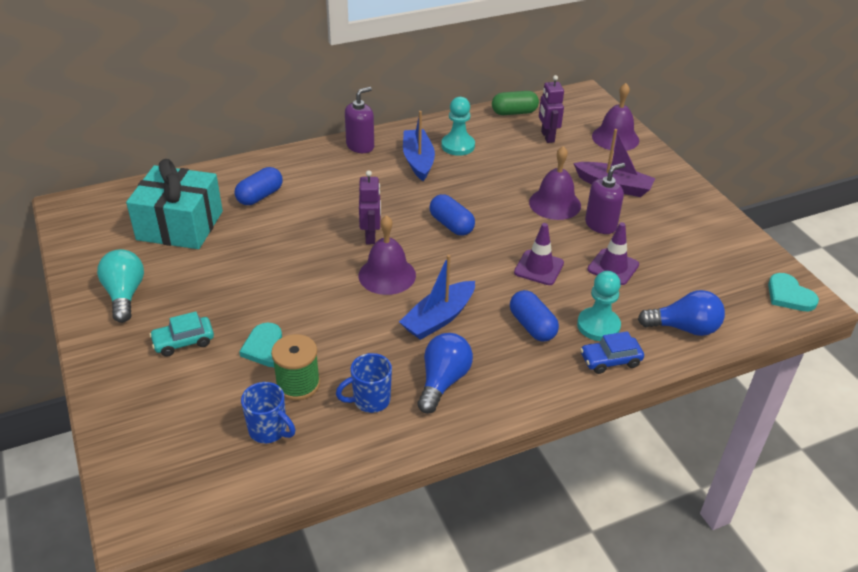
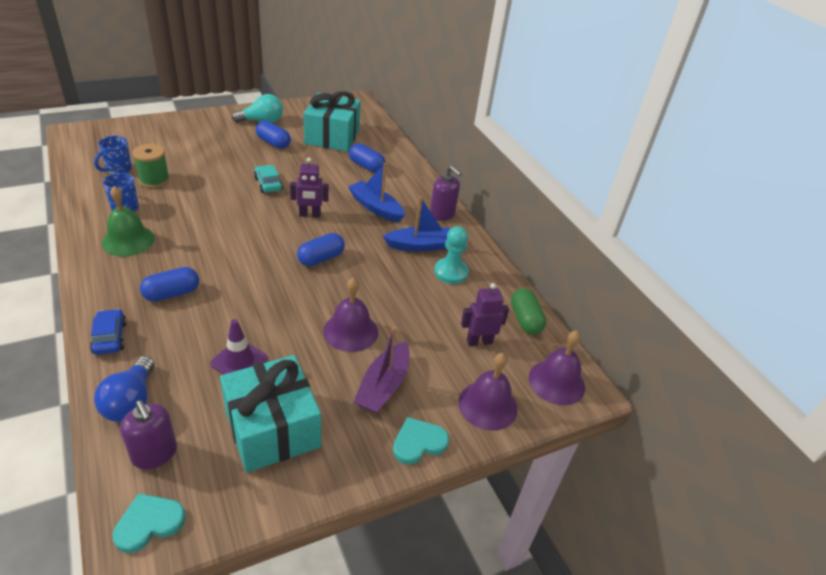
camera: 85 degrees right, 0 degrees up
(183, 342) = (211, 141): turquoise car -> turquoise car (268, 184)
(194, 278) = (273, 143): none -> blue capsule
(267, 348) = (194, 169): turquoise heart -> turquoise heart (418, 442)
(387, 275) = (258, 220): purple bell -> purple bell (556, 382)
(438, 318) = (199, 243): blue boat -> blue boat (375, 208)
(443, 381) = (128, 240): blue light bulb -> green bell
(539, 268) = (249, 307): purple traffic cone -> none
(598, 326) = (157, 336): turquoise pawn -> none
(600, 225) = (311, 362): purple soap dispenser -> purple soap dispenser (154, 453)
(679, 241) = (272, 428): none -> turquoise gift

